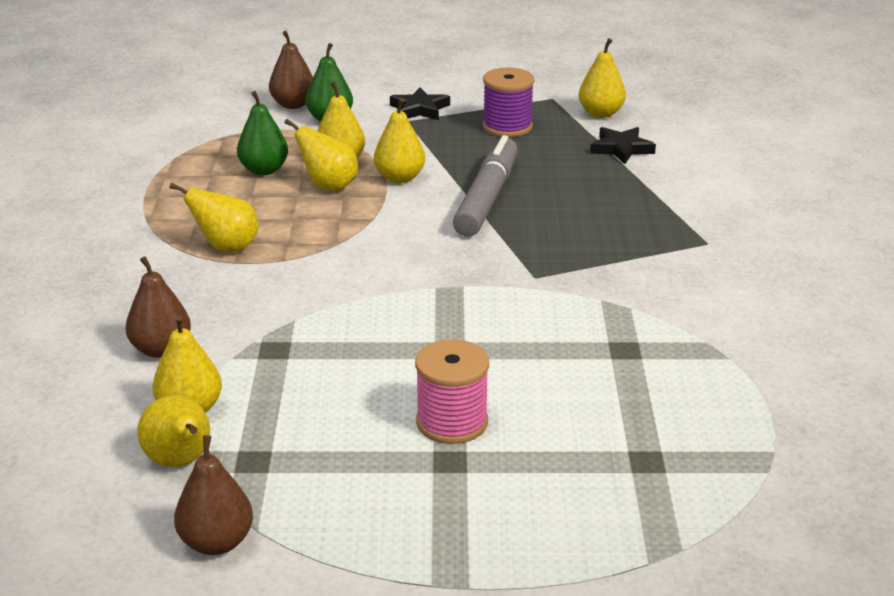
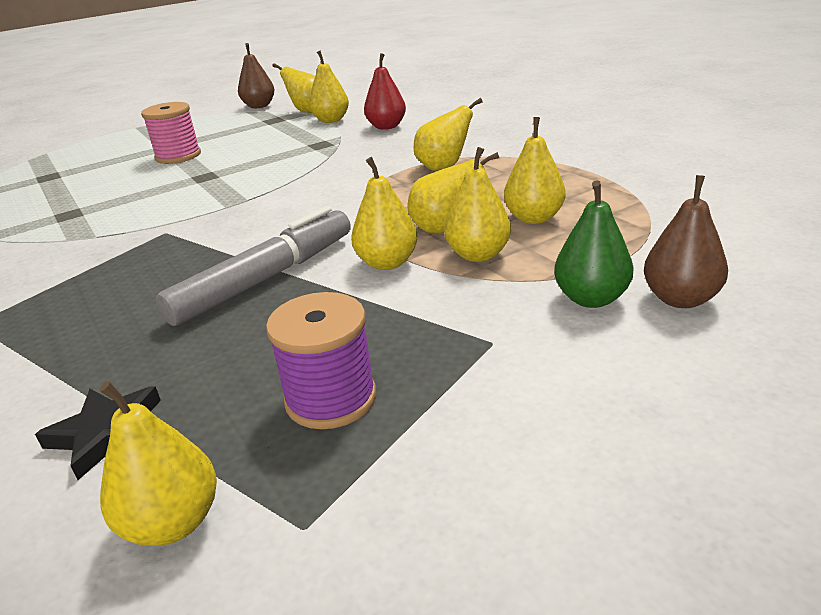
camera: 150 degrees right, 0 degrees up
(161, 349) = (386, 127): brown pear -> red pear
(264, 170) = (534, 218): green pear -> yellow pear
(420, 109) = (506, 372): black star -> none
(487, 198) = (265, 279): grey marker -> grey marker turned 120 degrees counterclockwise

